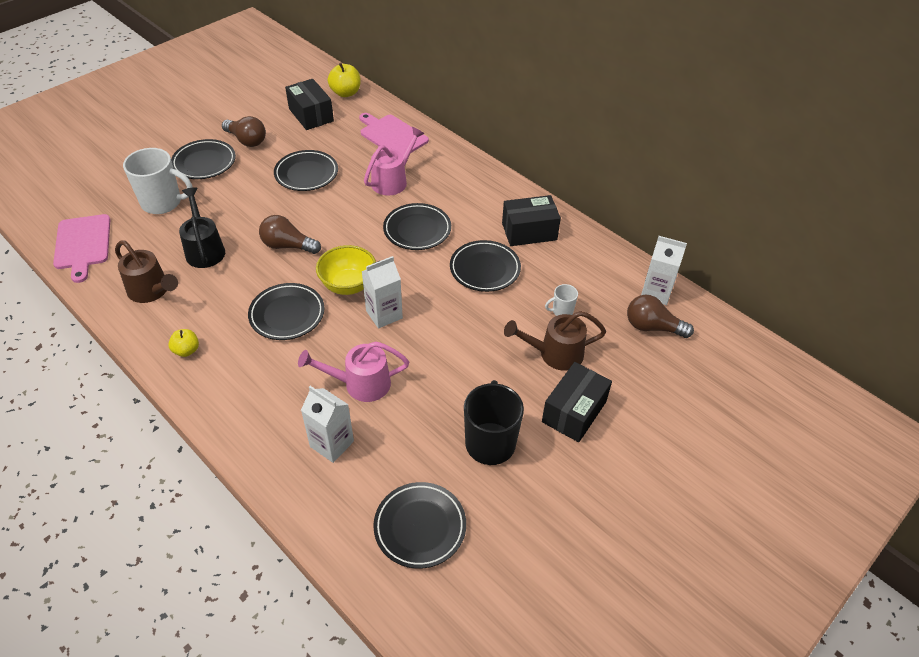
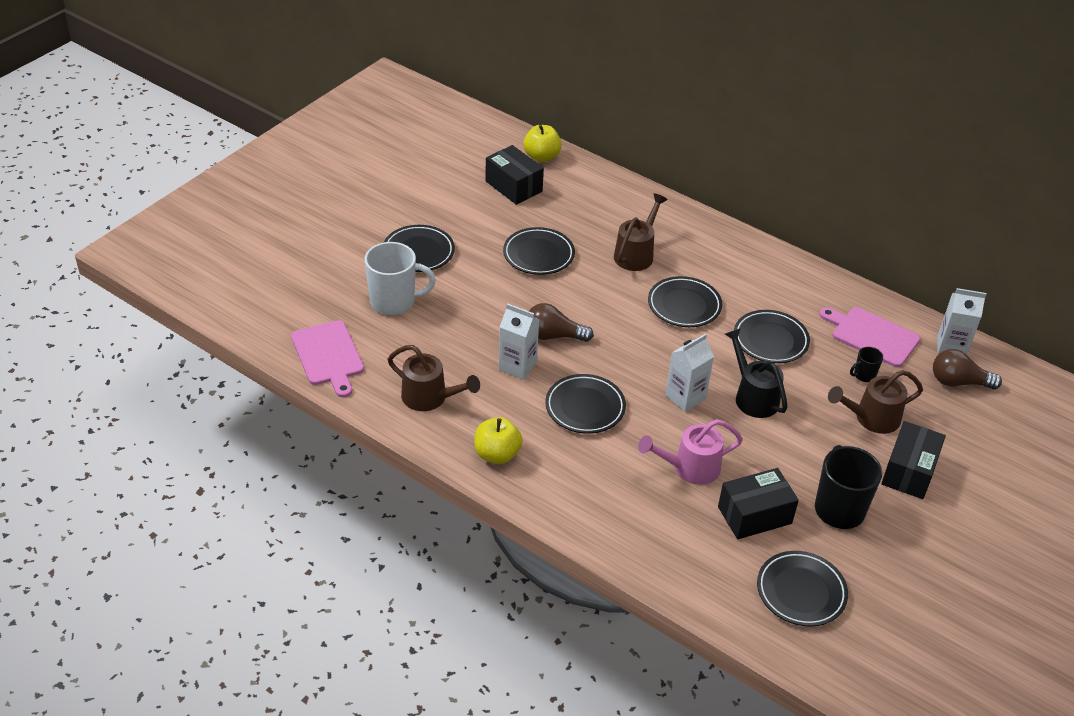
camera: 10 degrees left, 5 degrees down
(186, 350) = (497, 454): yellow apple -> yellow apple, size x1.58
(204, 249) = (465, 348): black watering can -> black watering can (752, 396)
(247, 140) = (454, 222): brown light bulb -> none
(332, 444) = (685, 527): white carton -> white carton (517, 366)
(348, 285) = (636, 371): yellow bowl -> none
(392, 135) = (614, 202): pink cutting board -> pink cutting board (872, 336)
(393, 180) = (636, 253): pink watering can -> brown watering can
(529, 231) = (802, 296): black box -> black box (754, 515)
(562, 311) = (864, 375): white mug -> black mug

